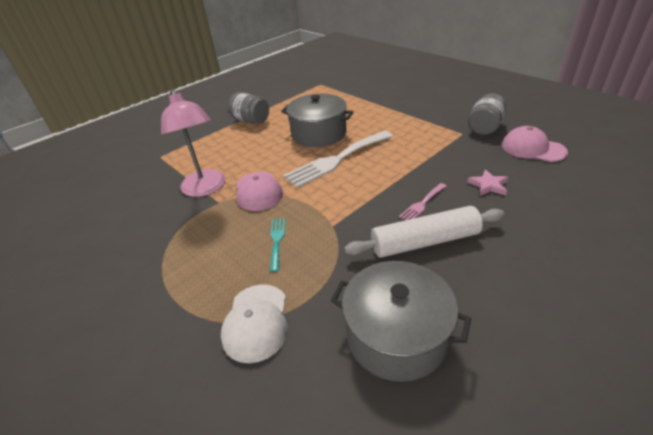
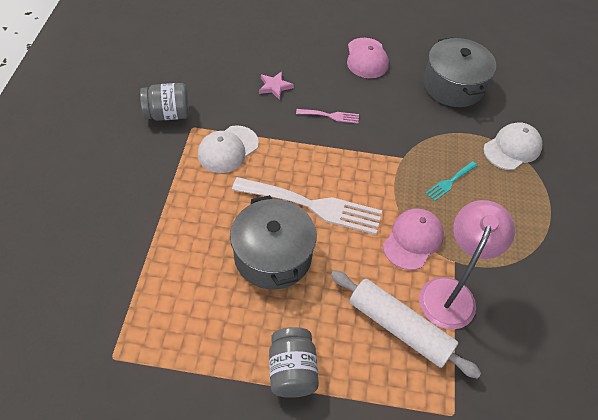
camera: 135 degrees left, 15 degrees up
(424, 241) = (371, 100): white rolling pin -> white rolling pin (399, 328)
(425, 142) = (228, 149): none -> white cap
(533, 148) = (193, 74): pink cap -> pink cap (366, 58)

